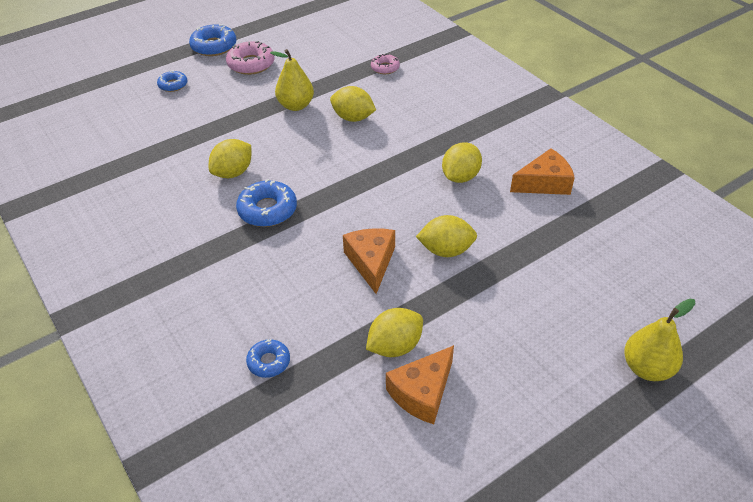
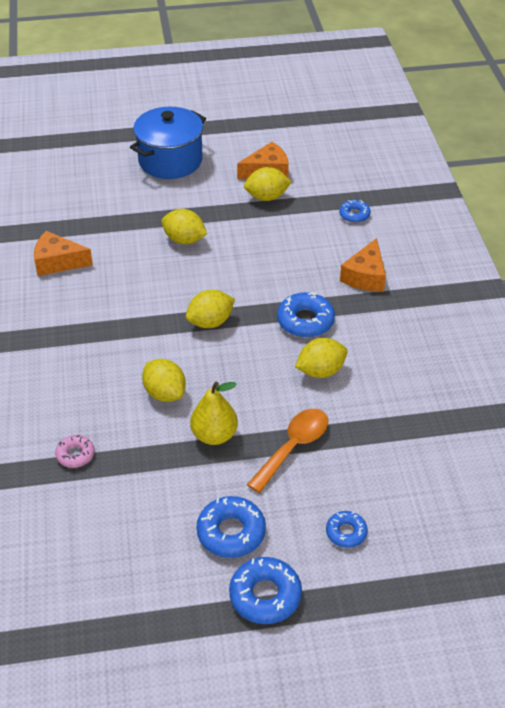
camera: 155 degrees left, 0 degrees up
(231, 117) = (293, 447): none -> orange spoon
(251, 64) = (231, 532): pink donut -> blue donut
(371, 262) = (246, 250): orange cheese -> orange cheese (365, 276)
(460, 177) = (119, 292): yellow lemon -> yellow lemon (210, 322)
(560, 357) = (170, 161): none -> blue pot
(647, 368) = (127, 141): yellow pear -> none

